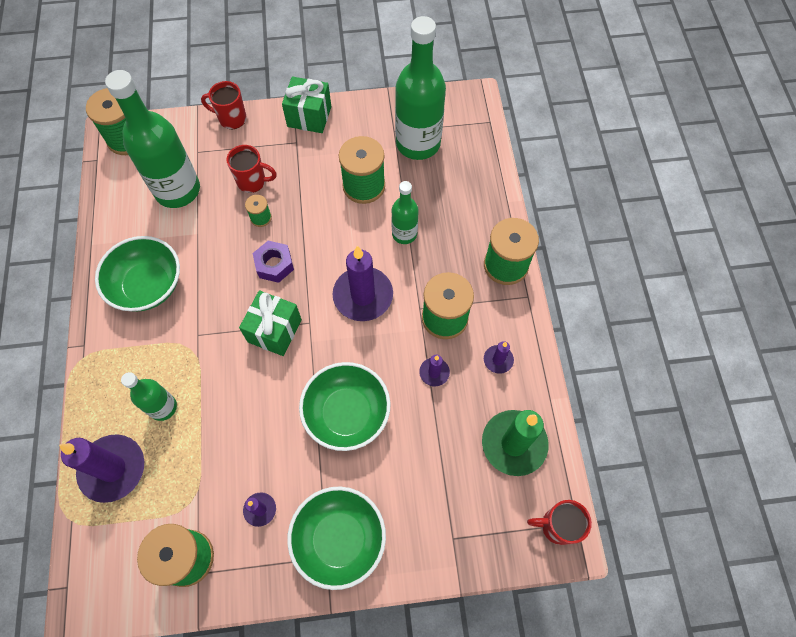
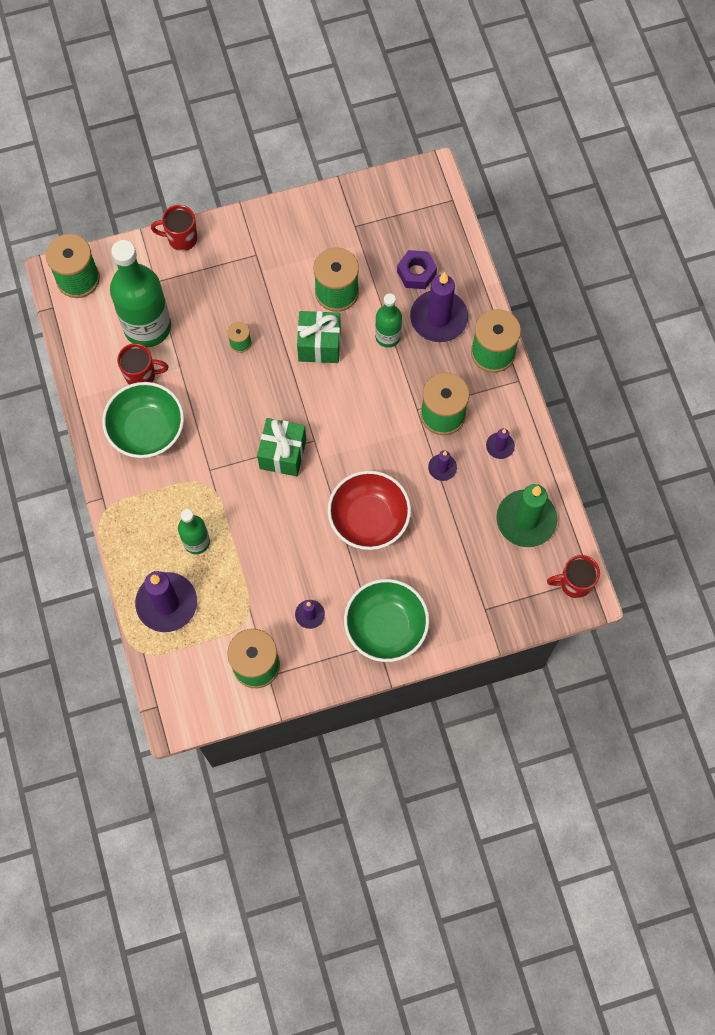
camera: 10 degrees left, 5 degrees up
(252, 182) = (222, 305): red mug -> red mug (142, 375)
(274, 265) = (266, 389): purple nut -> purple nut (416, 273)
(309, 116) = (262, 223): green gift -> green gift (319, 345)
(347, 413) = (369, 519): green bowl -> red bowl
(363, 296) = (360, 406): purple candle -> purple candle (438, 318)
(418, 143) = (382, 236): green bottle -> none

